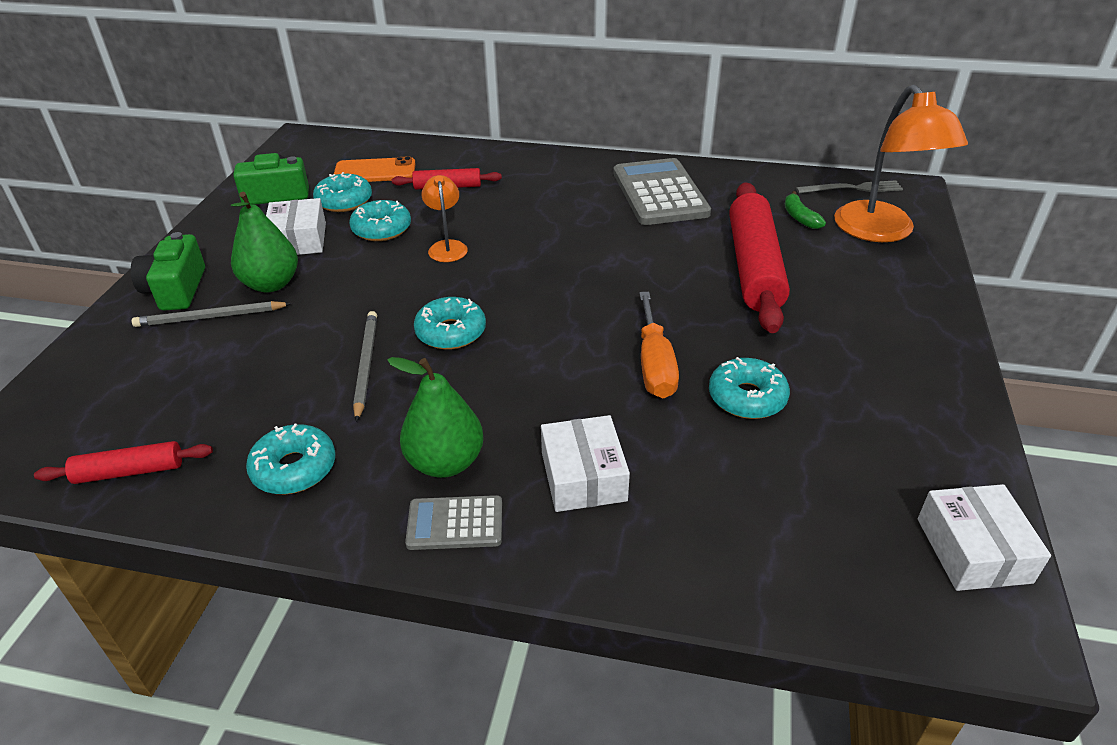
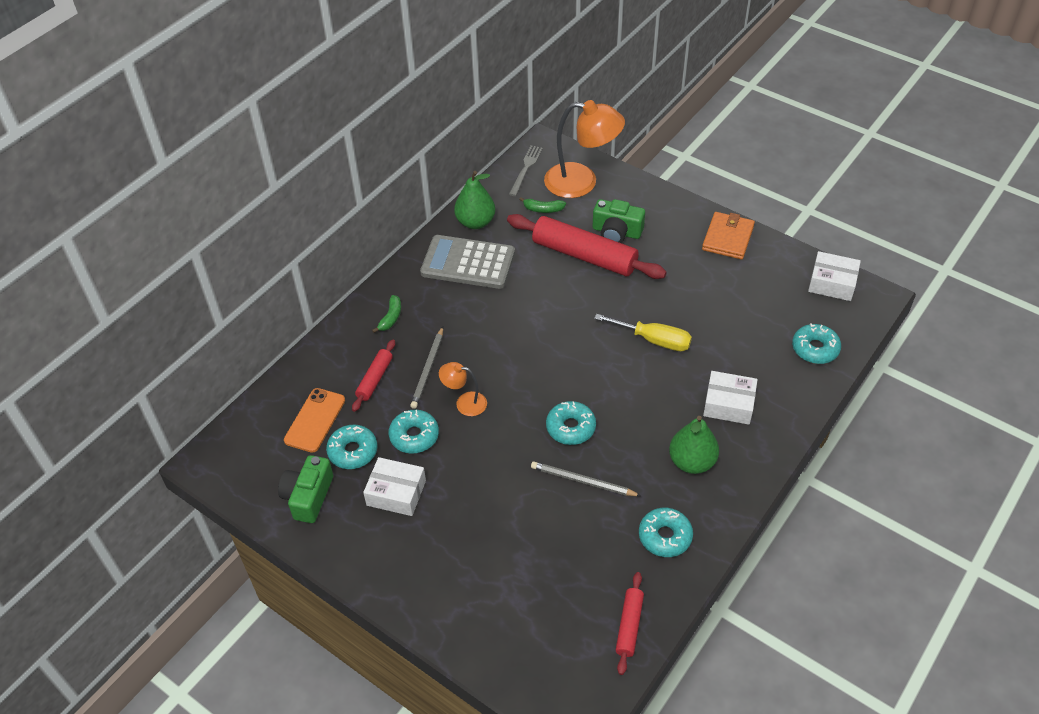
camera: 65 degrees left, 10 degrees up
(176, 289) = (423, 585): green camera -> green camera (616, 232)
(210, 317) = (476, 565): grey pencil -> grey pencil (428, 369)
(271, 284) = (452, 520): green pear -> green pear (475, 222)
(455, 523) = (740, 469): grey calculator -> none
(538, 172) = (391, 318): none -> green banana
(654, 365) = (654, 340): orange screwdriver -> yellow screwdriver
(747, 397) = (700, 313): turquoise donut -> turquoise donut (815, 349)
(933, 388) = (727, 238): none -> orange wallet

